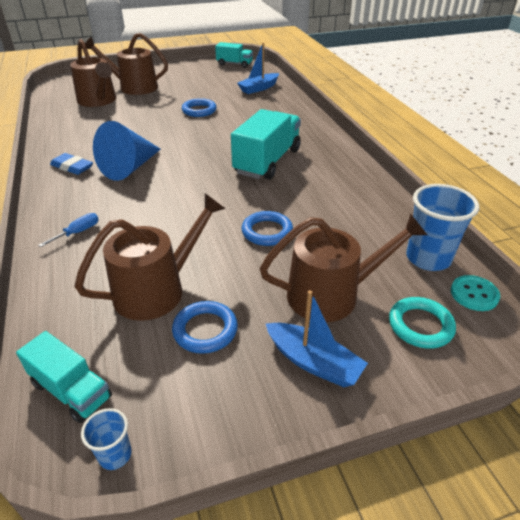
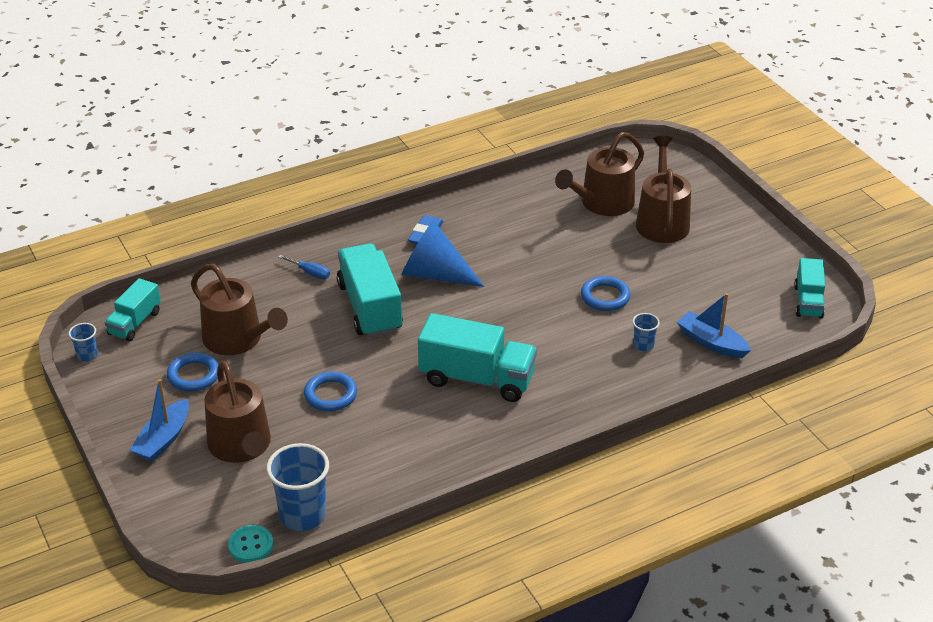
camera: 80 degrees right, 0 degrees up
(154, 202) = (370, 307): none -> turquoise truck
(253, 105) = (643, 345): none -> blue cup
(420, 325) = (207, 504): turquoise ring -> none

